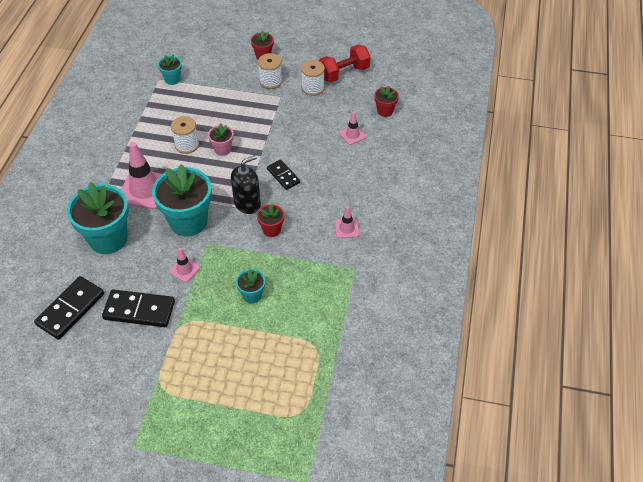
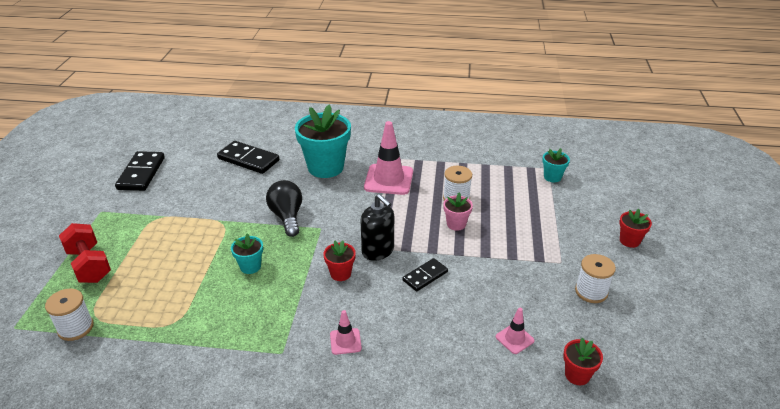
camera: 85 degrees right, 15 degrees down
(139, 310) = (242, 196): black domino -> black domino (141, 173)
(184, 269) = (287, 217): pink traffic cone -> black light bulb
(188, 221) = (349, 212): turquoise flower pot -> none
(270, 81) = (585, 251): white spool -> white spool (75, 328)
(344, 73) = (637, 323): red dumbbell -> red dumbbell (89, 265)

